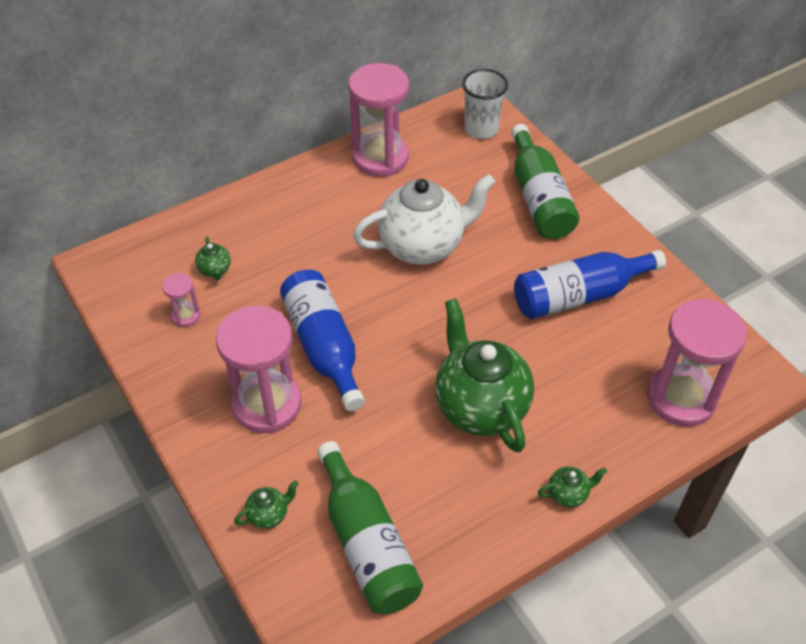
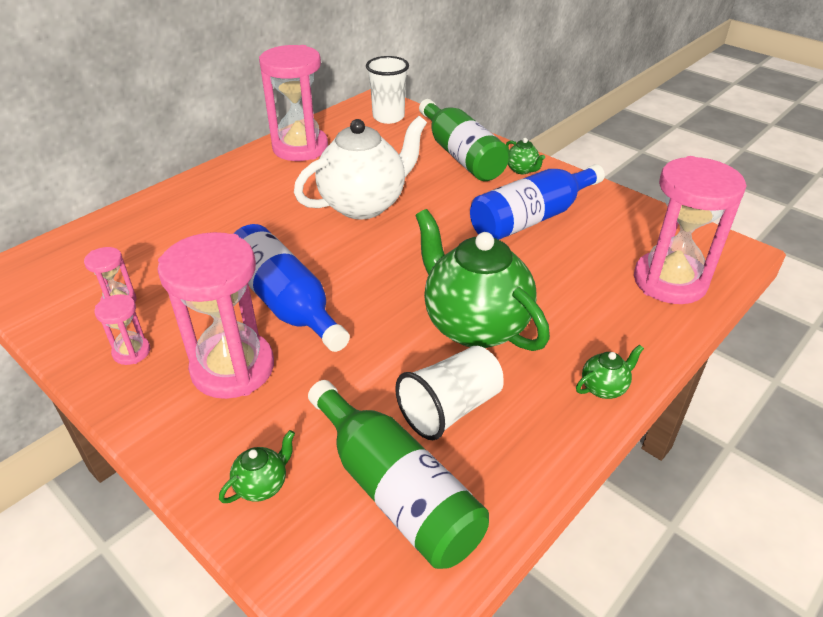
camera: 15 degrees left, 10 degrees down
(189, 370) = (131, 352): none -> pink hourglass
(215, 270) = (147, 257): green teapot -> green teapot (522, 170)
(431, 483) = (450, 408): none -> white cup

